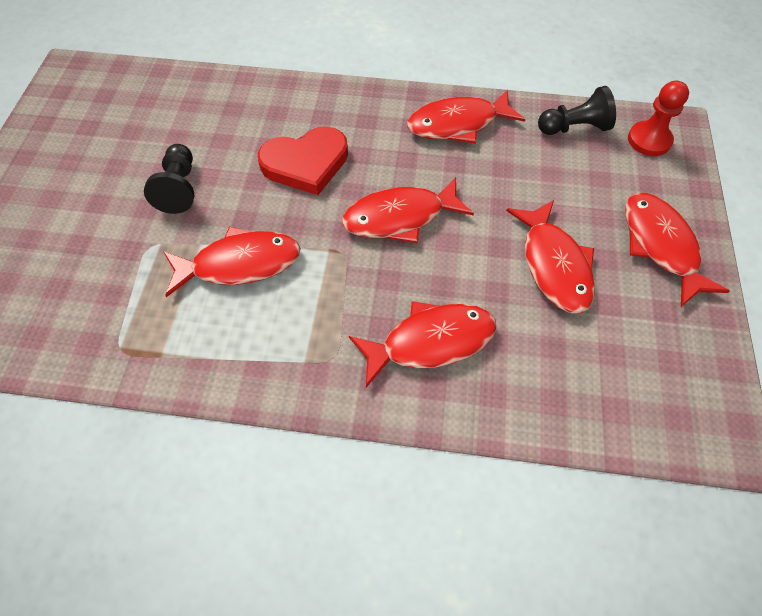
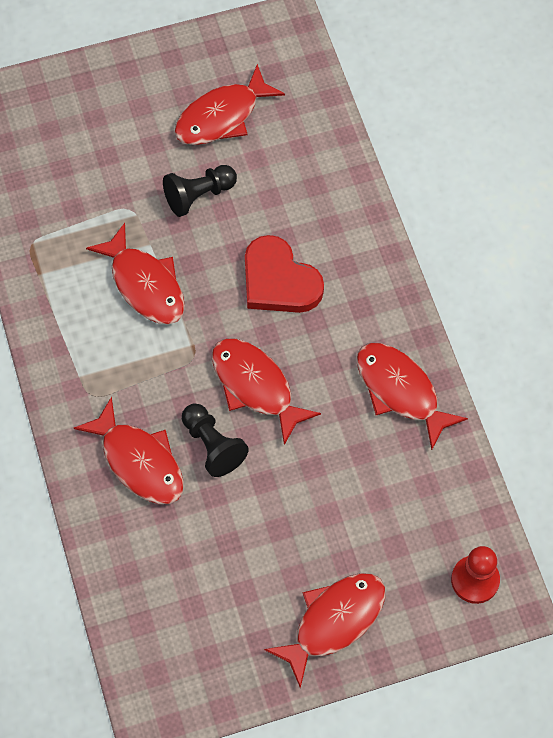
camera: 65 degrees right, 5 degrees up
(554, 265) = (265, 534): red fish -> red fish (222, 116)
(574, 128) = (454, 502): black pawn -> black pawn (212, 445)

